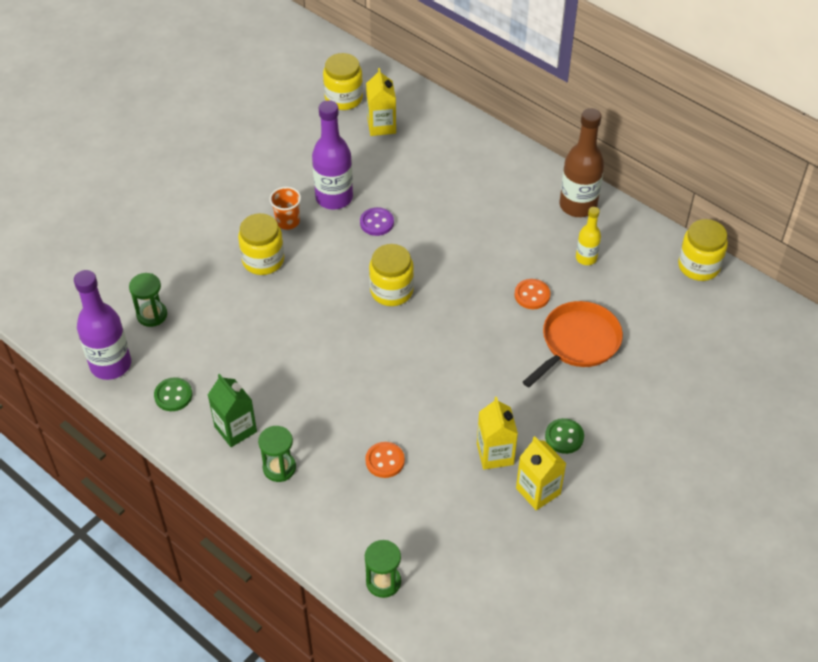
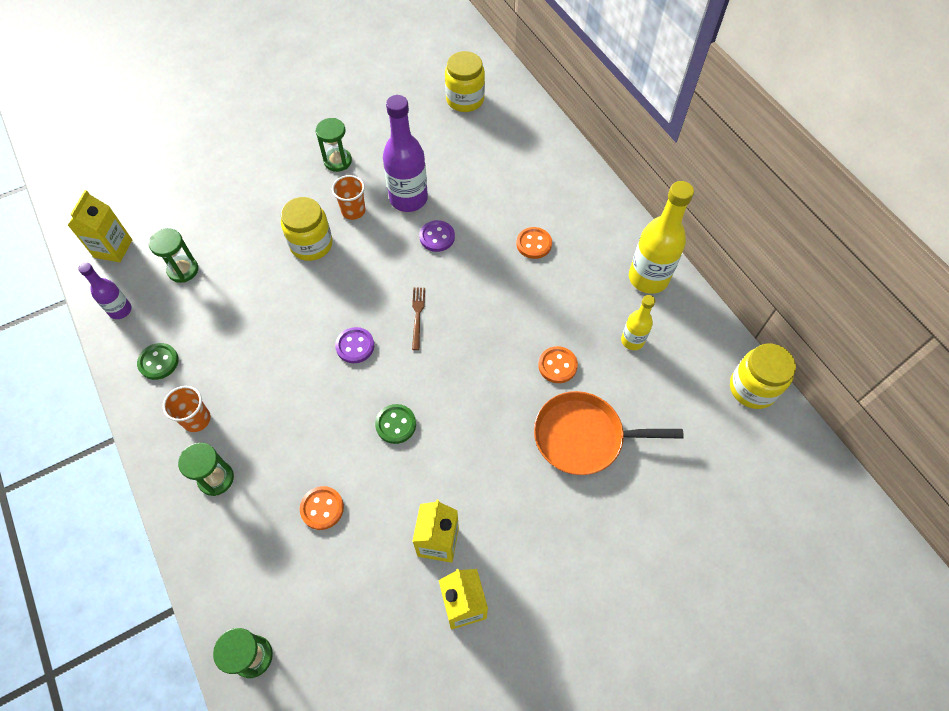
camera: 20 degrees right, 10 degrees up
(111, 365) = (120, 310): purple bottle -> purple bottle, size x0.55
(235, 429) = (196, 419): green carton -> orange cup
(249, 183) = (337, 161): none -> green hourglass
(348, 331) = (355, 346): none -> purple button
(381, 126) = (488, 137): yellow carton -> yellow carton (113, 248)
(391, 291) = (417, 315): yellow jar -> brown fork
(466, 205) = (534, 244): none -> orange button
(564, 437) = (520, 547): green button -> green button (396, 424)
(578, 205) = (648, 278): brown bottle -> yellow bottle
(578, 342) = (583, 437): orange pan -> orange pan turned 150 degrees counterclockwise

